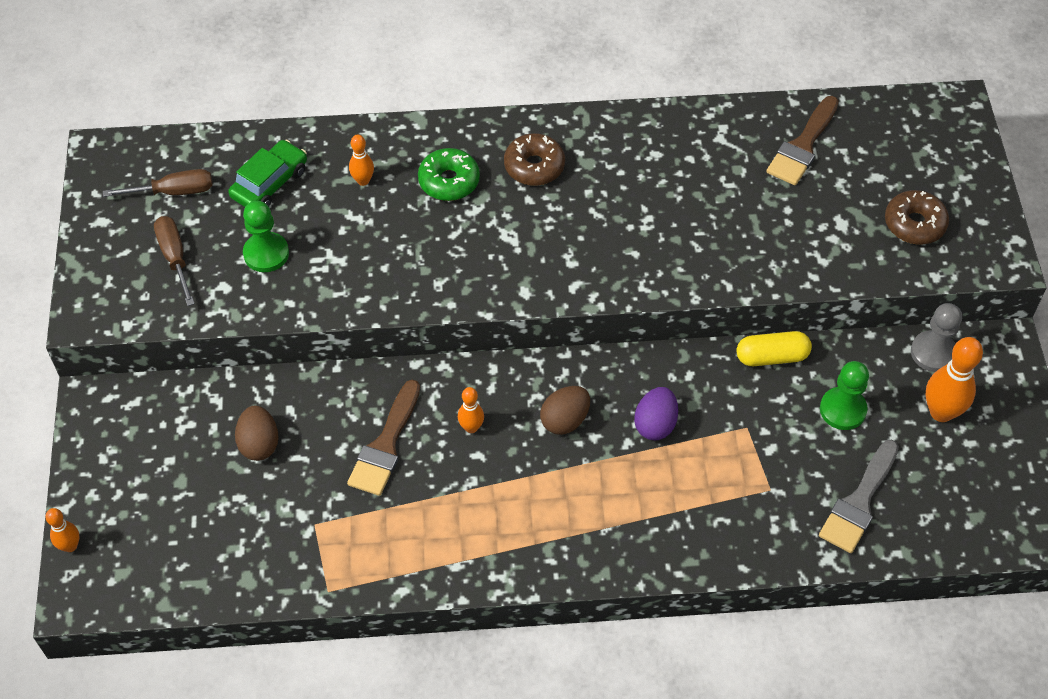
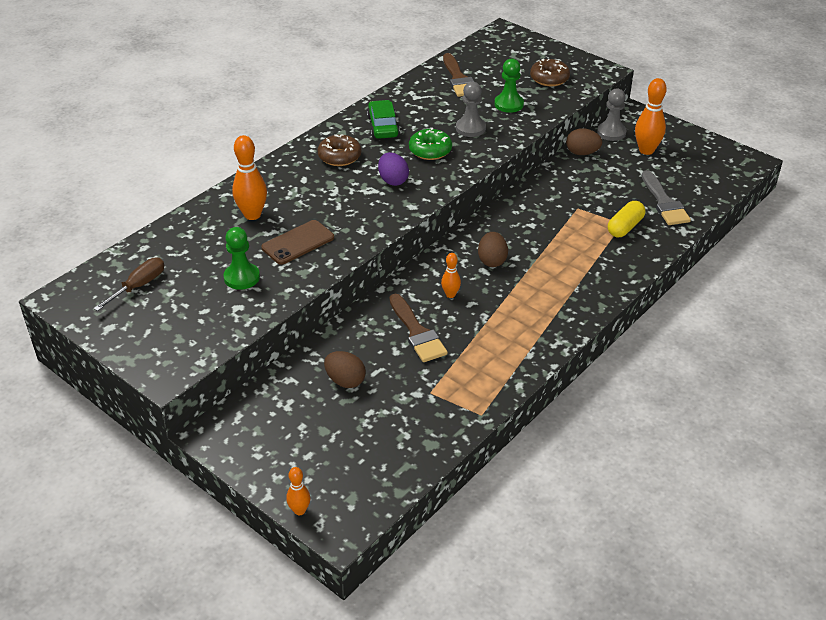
camera: 45 degrees left, 15 degrees down
(175, 258) = (186, 314): brown screwdriver -> none
(270, 183) = (196, 247): green car -> green car (383, 126)
(362, 251) = (298, 243): none -> brown phone
(363, 181) = (252, 215): orange bowling pin -> orange bowling pin, size x1.79
(449, 181) = (302, 188): green donut -> green donut (430, 150)
(655, 424) = (536, 234): purple egg -> purple egg (393, 180)
(722, 231) = (470, 128): none -> grey pawn
(772, 357) = (548, 176): yellow capsule -> yellow capsule (625, 227)
(842, 410) = (607, 175): green pawn -> green pawn (509, 104)
(856, 355) = (582, 153): none -> brown egg

